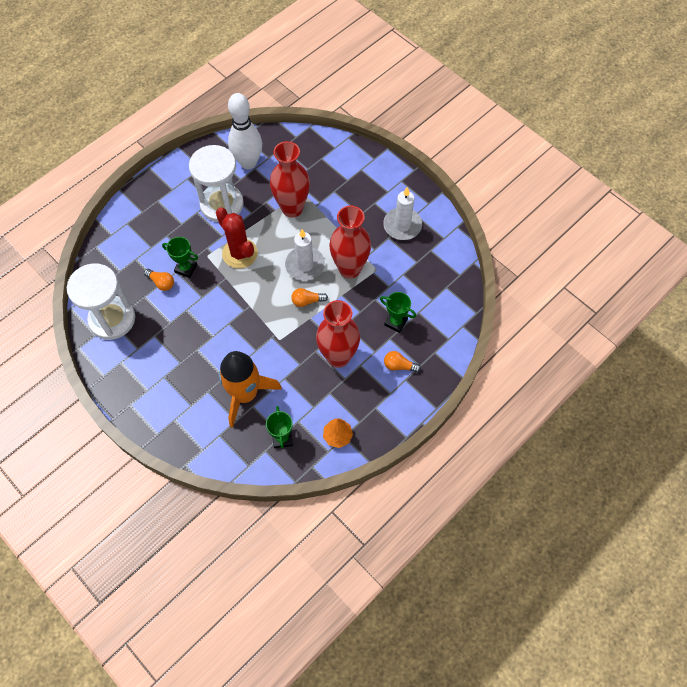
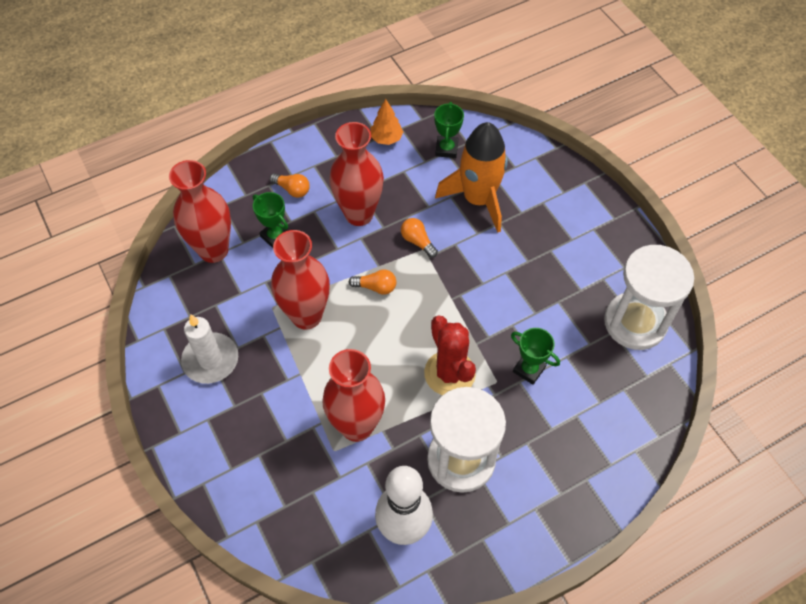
camera: 165 degrees left, 5 degrees down
(161, 283) = (565, 356): orange light bulb -> orange light bulb (417, 241)
(305, 265) = (364, 335): white candle -> none
(437, 300) = (213, 250): none -> red vase

